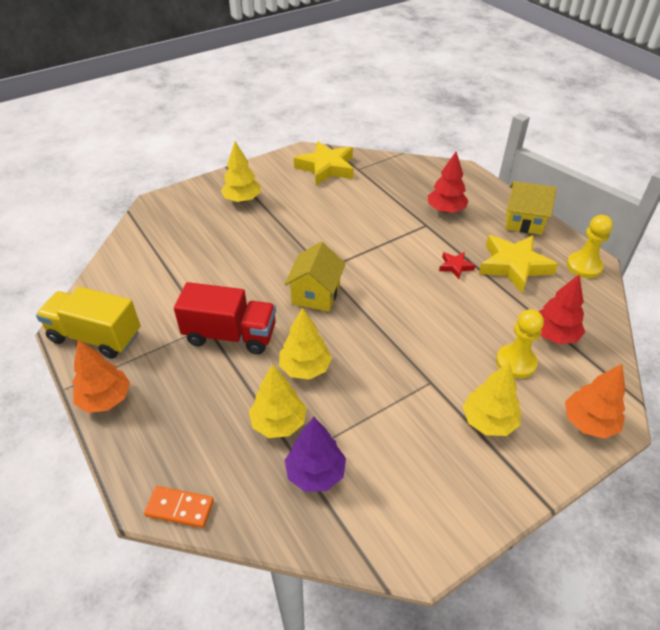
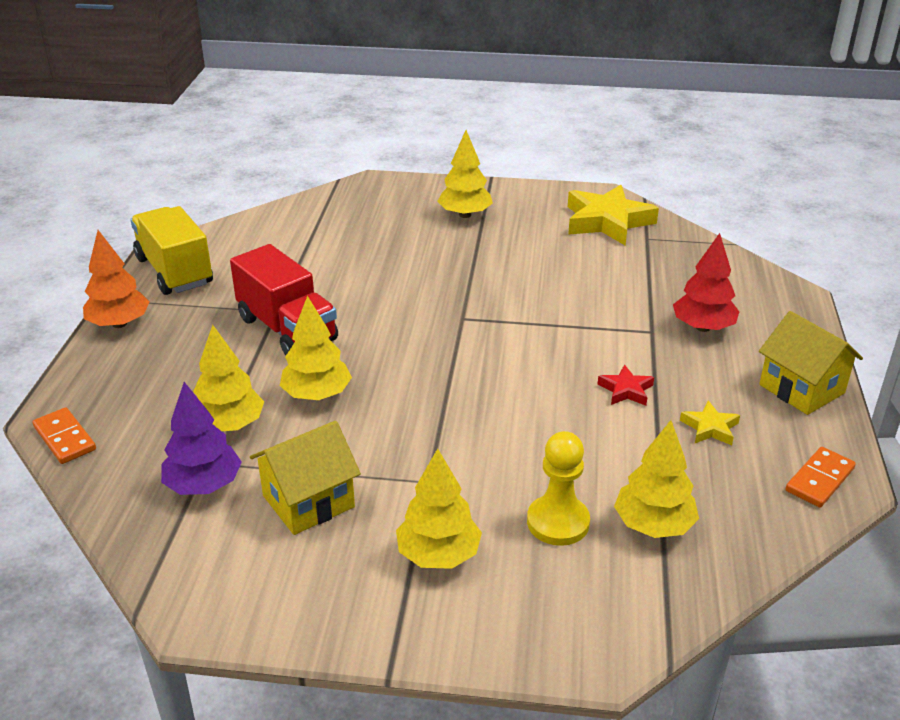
camera: 40 degrees right, 10 degrees down
(316, 294) = (420, 336): yellow house -> yellow house (308, 501)
(514, 266) = (710, 428): yellow star -> yellow star, size x0.47
(554, 335) = (653, 525): red tree -> yellow tree
(584, 266) = (819, 479): yellow pawn -> orange domino
(588, 423) = (560, 634): orange tree -> none

